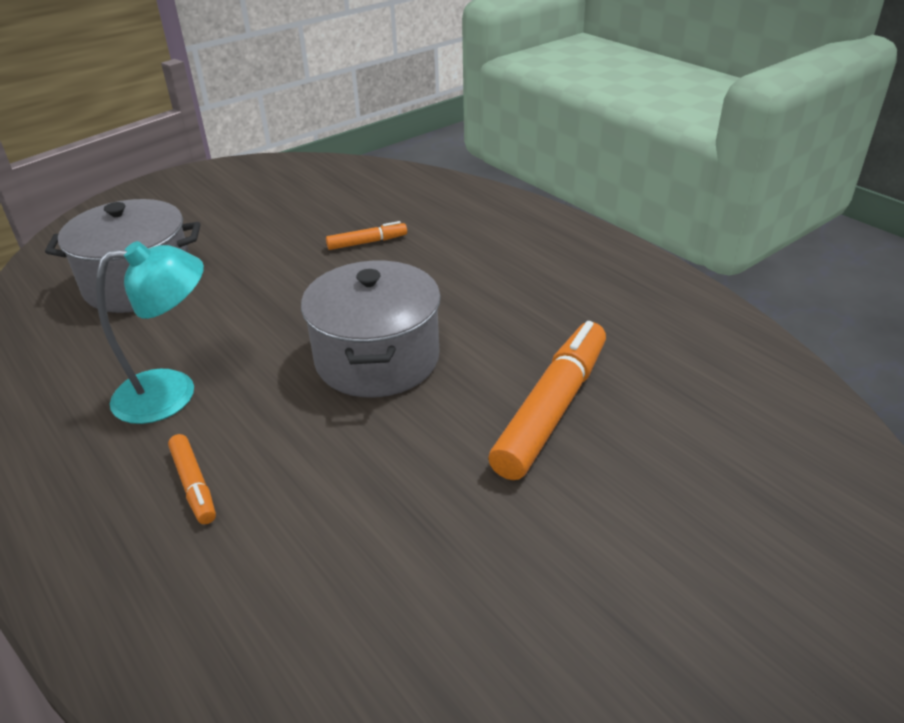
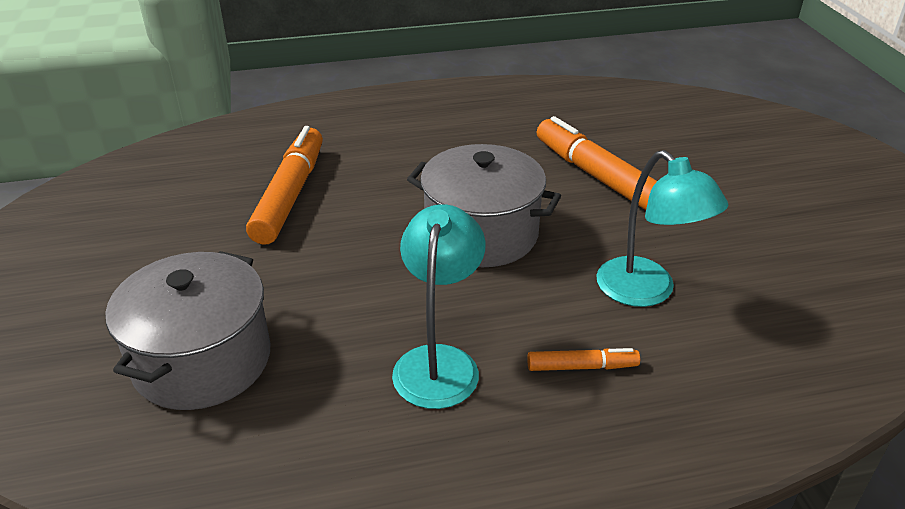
camera: 65 degrees left, 0 degrees up
(341, 505) = (646, 292): none -> turquoise lamp
(367, 242) = (290, 195): orange marker -> orange marker, size x2.04

